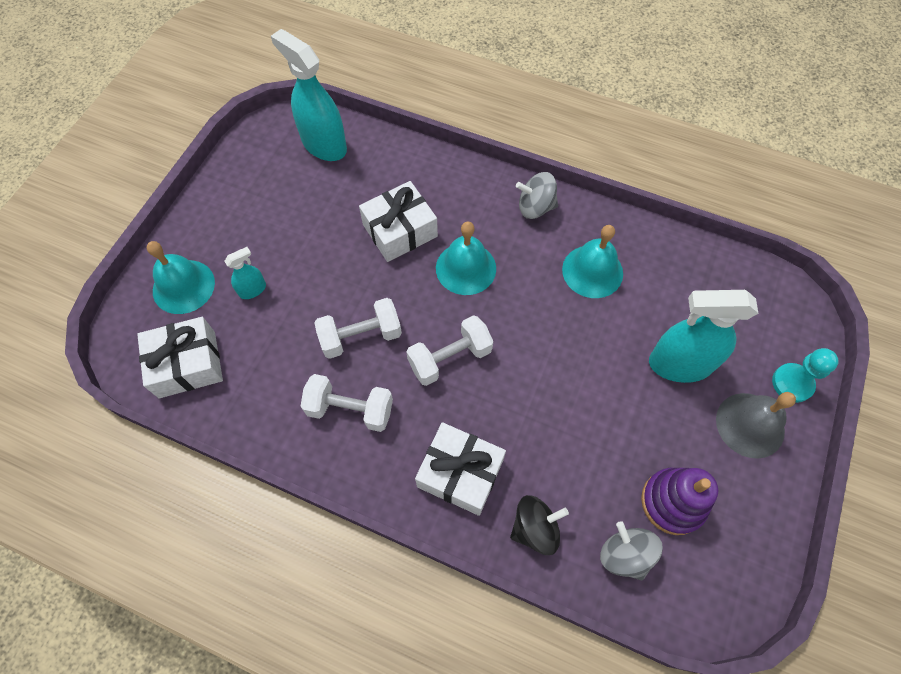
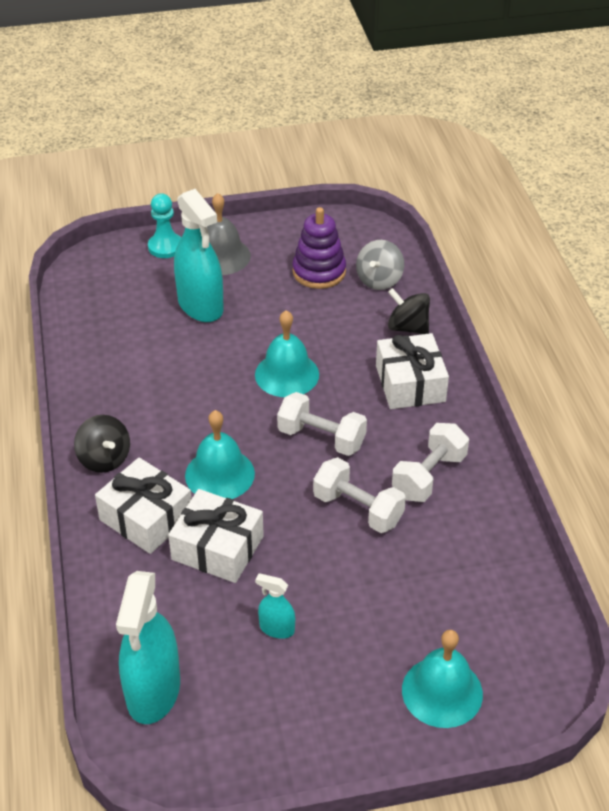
camera: 125 degrees left, 20 degrees down
(187, 364) = (509, 623): white gift -> white gift (146, 517)
(252, 290) = (390, 626): turquoise spray bottle -> turquoise spray bottle (276, 628)
(350, 409) = (429, 476): white dumbbell -> white dumbbell turned 60 degrees clockwise
(535, 207) = (104, 459): grey spinning top -> black spinning top
(592, 271) = (150, 389): turquoise bell -> turquoise bell (287, 374)

